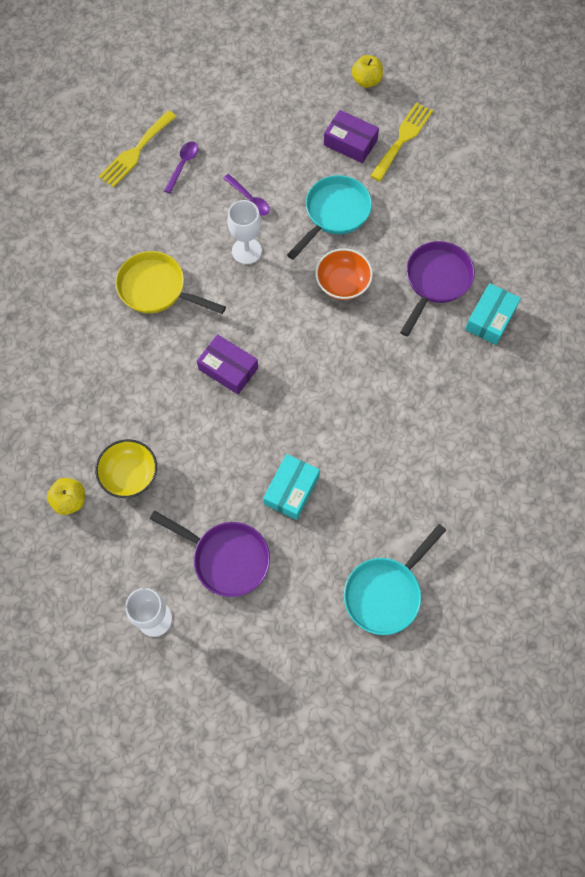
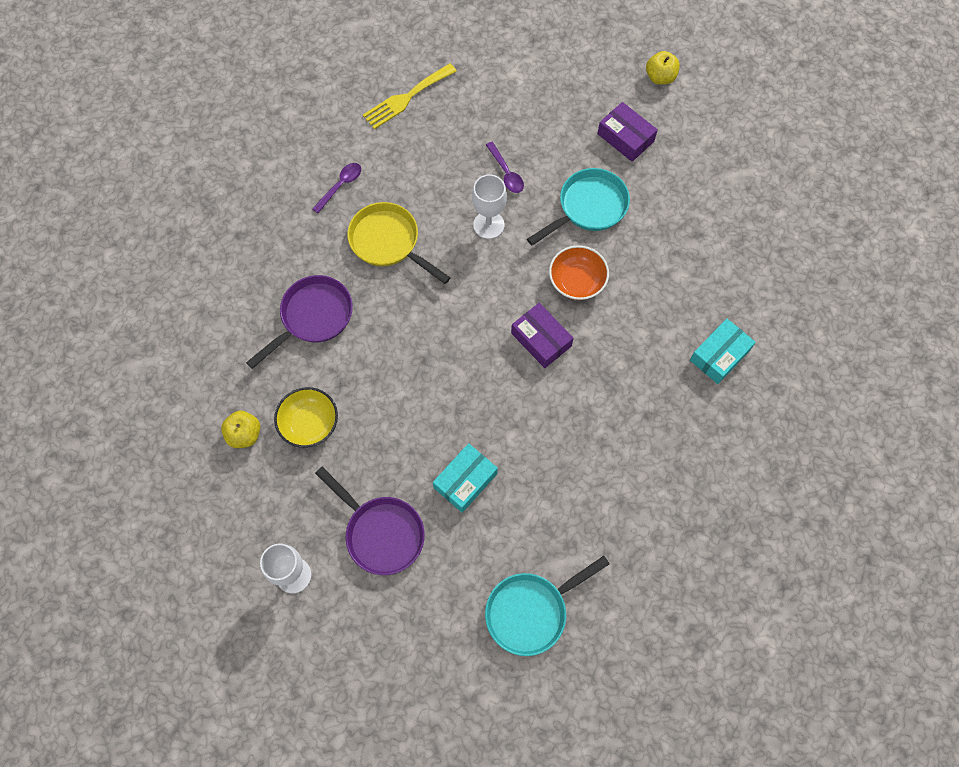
camera: 15 degrees right, 0 degrees up
(183, 165) = (449, 122): purple spoon -> purple spoon (340, 186)
(228, 368) = (437, 341): purple box -> purple box (541, 339)
(402, 139) = (681, 146): yellow fork -> none
(436, 281) = (673, 302): purple pan -> purple pan (313, 317)

